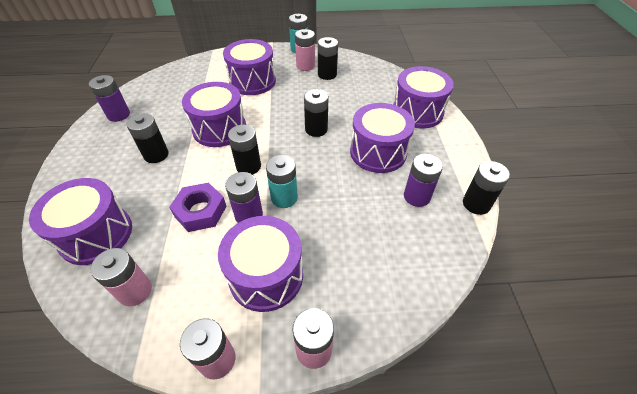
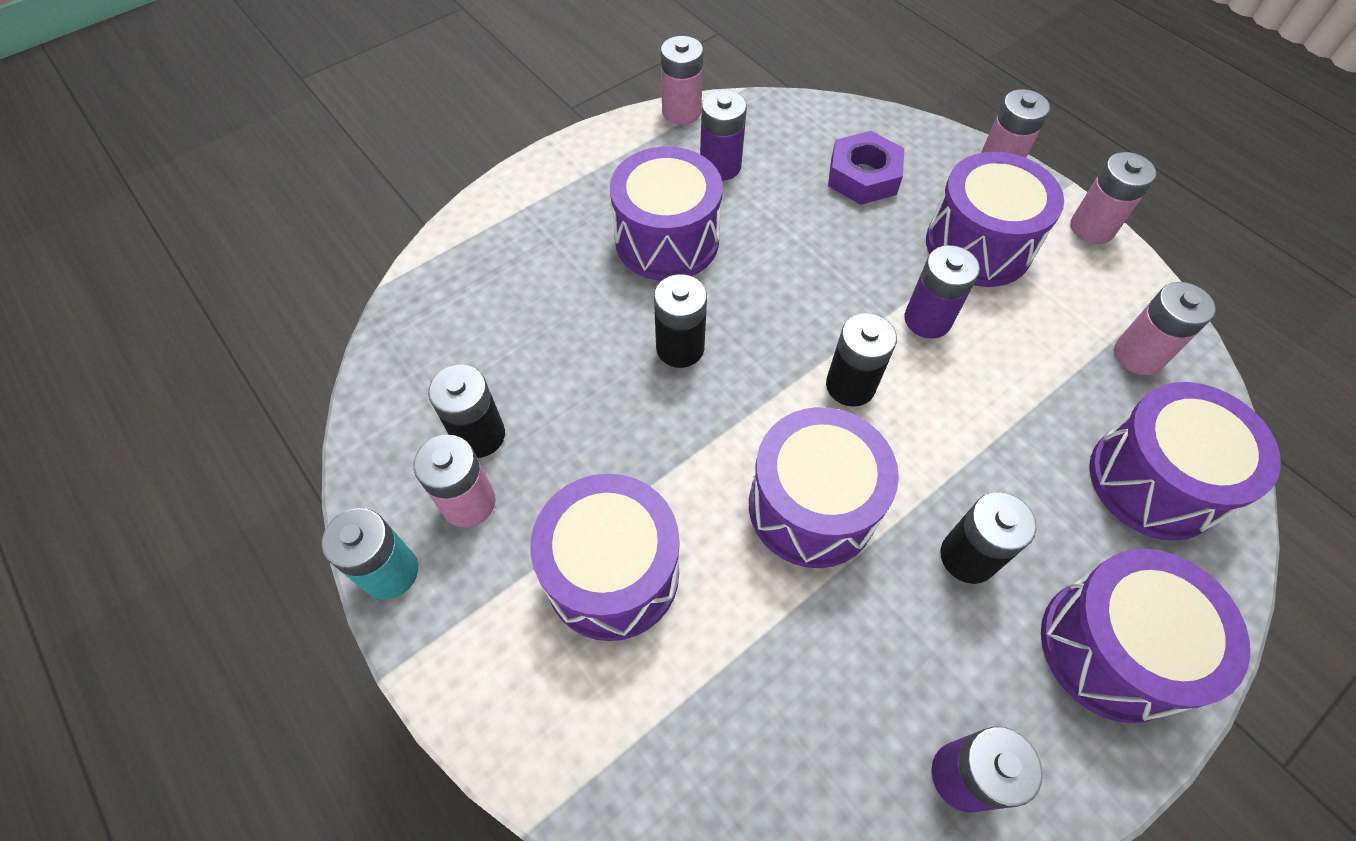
camera: 125 degrees left, 10 degrees up
(200, 211) = (983, 382): purple nut -> purple nut (863, 176)
(284, 198) = (860, 299): turquoise battery -> none
(417, 112) = (515, 234): purple drum -> purple drum (1112, 648)
(476, 204) = (681, 112): black battery -> pink battery

